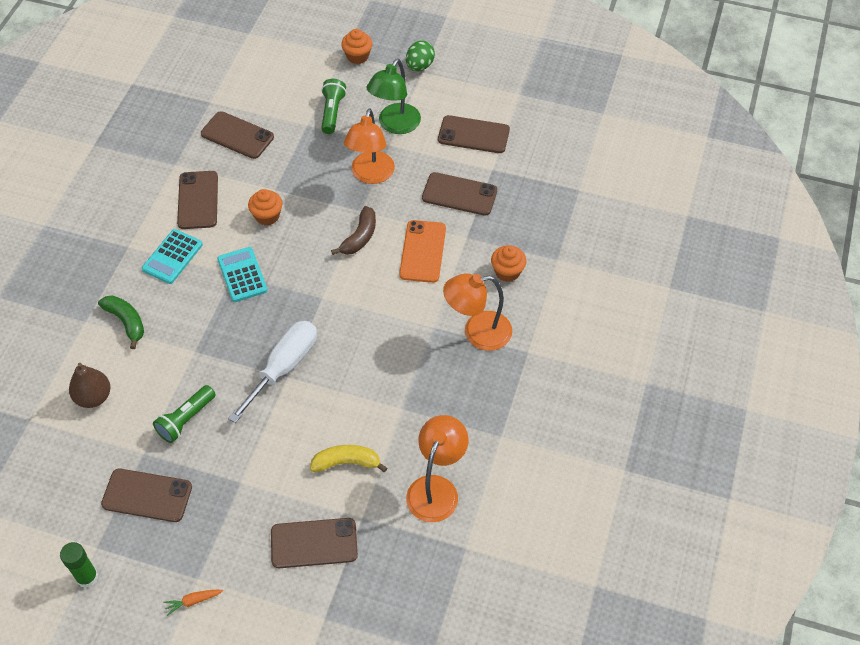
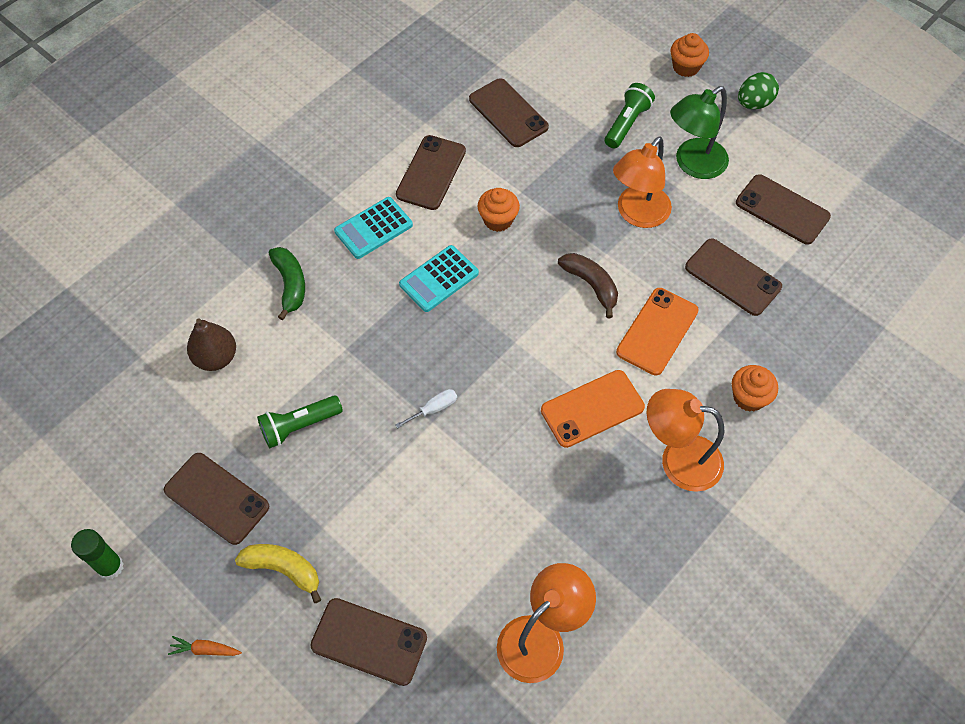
camera: 25 degrees right, 5 degrees up
(242, 275) = (439, 279): turquoise calculator -> turquoise calculator turned 135 degrees counterclockwise
(284, 367) = (434, 409): white screwdriver -> white screwdriver, size x0.43
(347, 463) = (451, 557): yellow banana -> yellow banana (283, 569)
(359, 237) = (591, 285): brown banana -> brown banana turned 90 degrees counterclockwise
(401, 322) = (592, 409): none -> orange phone

